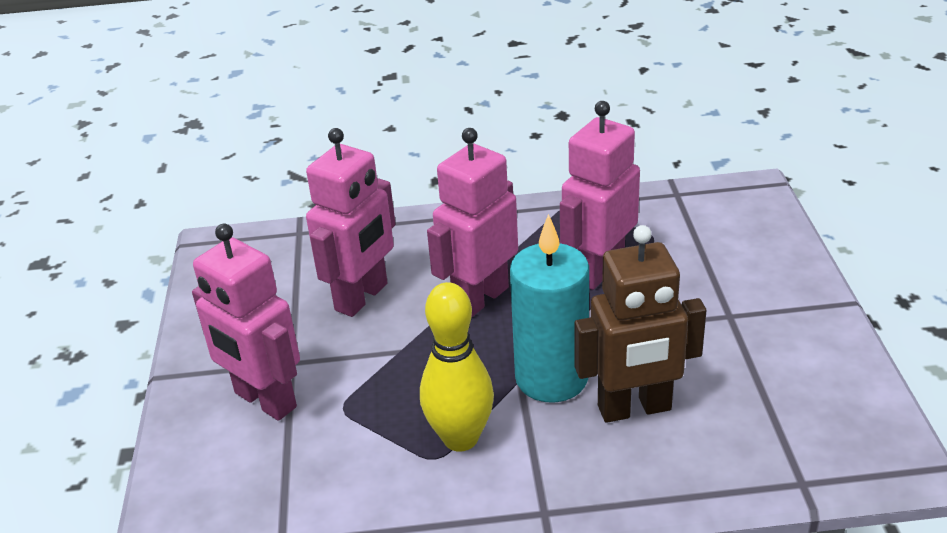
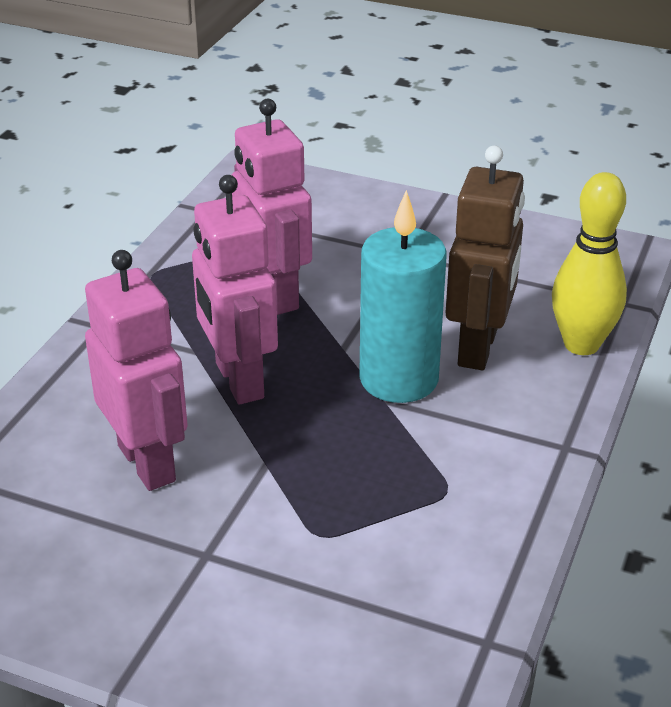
camera: 65 degrees left, 0 degrees up
(264, 400) = (254, 595): pink robot -> none
(460, 438) = (434, 464): yellow bowling pin -> yellow bowling pin (581, 344)

